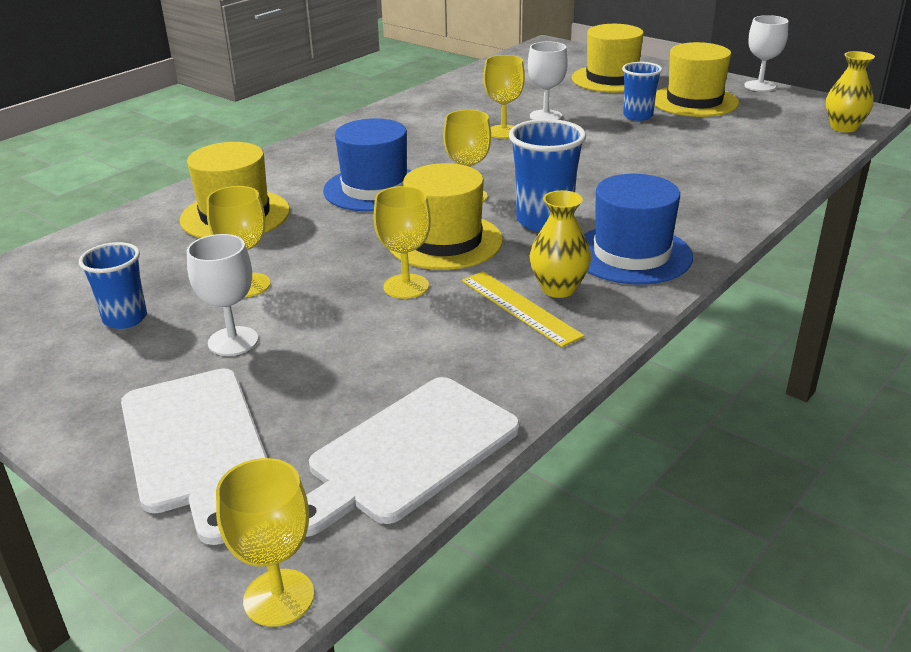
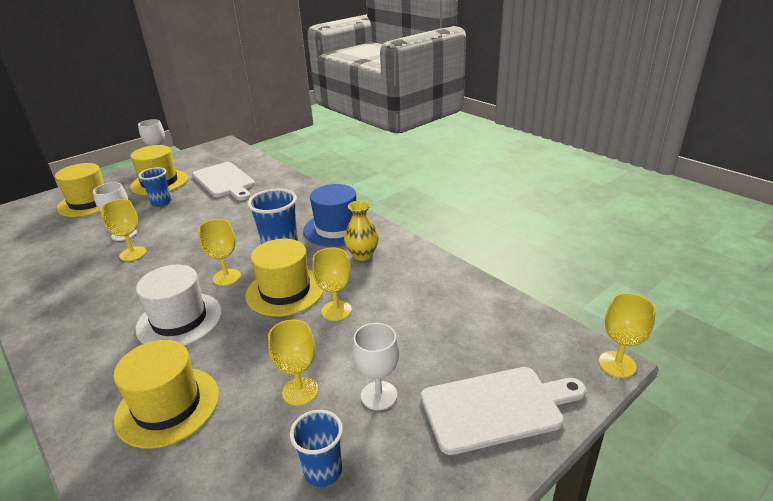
camera: 80 degrees left, 0 degrees up
(375, 189) = (179, 320): blue hat -> white hat
(409, 453) = (505, 317): white cutting board -> white cutting board (225, 181)
(519, 308) = (377, 270): yellow ruler -> none
(843, 127) = (237, 152): yellow vase -> none

